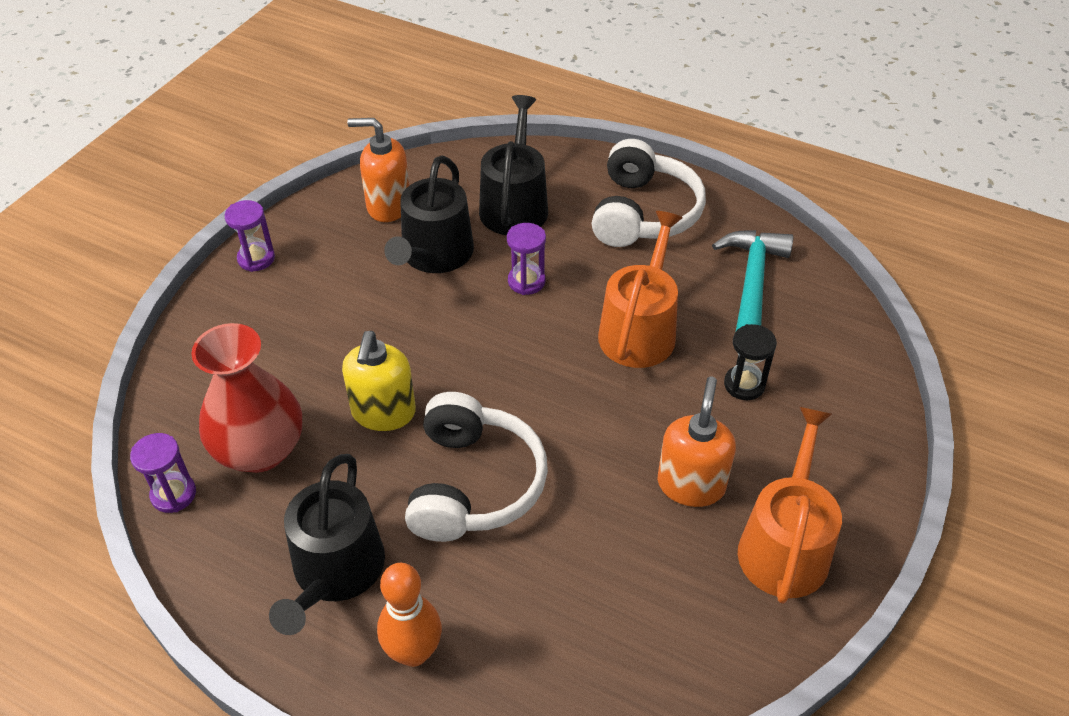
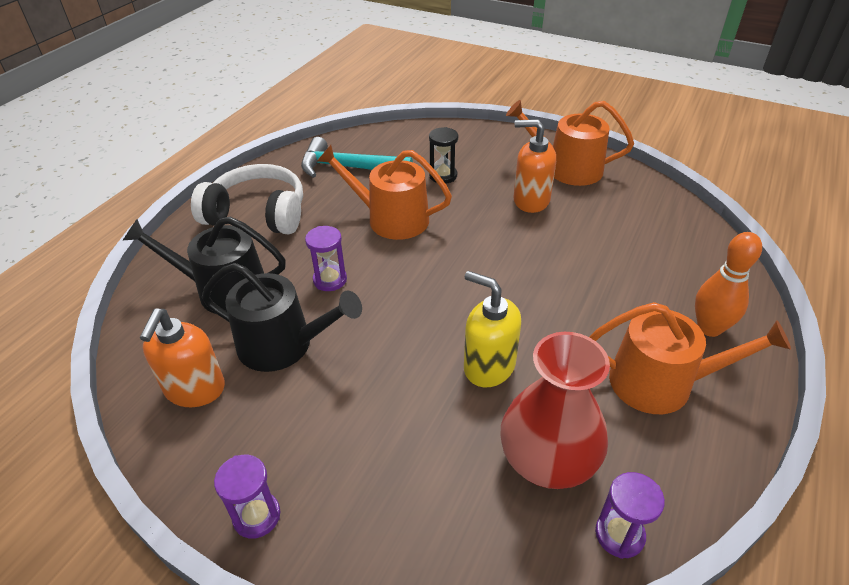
camera: 90 degrees left, 5 degrees down
(335, 572) = (661, 382): black watering can -> orange watering can
(383, 413) = (488, 366): yellow soap dispenser -> yellow soap dispenser turned 150 degrees counterclockwise
(473, 484) = (553, 303): white headphones -> none

